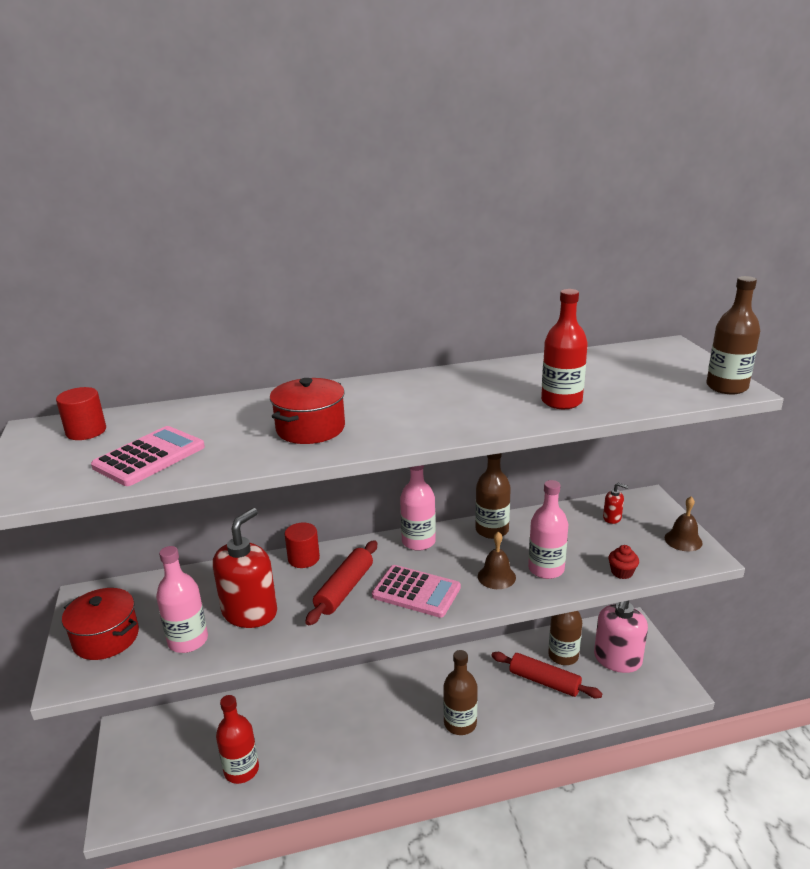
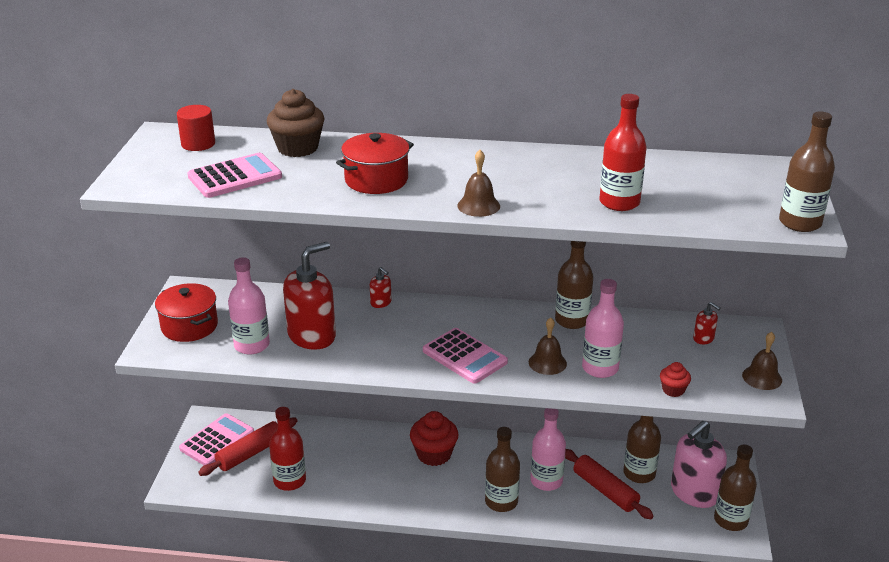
camera: 20 degrees right, 5 degrees up
(145, 749) = (217, 441): none -> pink calculator
(204, 414) = (297, 148): none -> brown cupcake
(303, 558) = (381, 303): red cylinder -> red soap dispenser
(344, 589) = (402, 338): red rolling pin -> red rolling pin (250, 453)
(374, 694) = (434, 454): none -> red cupcake
(418, 542) = (494, 313): pink bottle -> pink bottle (546, 481)
(434, 432) = (478, 206): none -> brown bell
(661, 676) = (730, 520): none -> brown bottle

